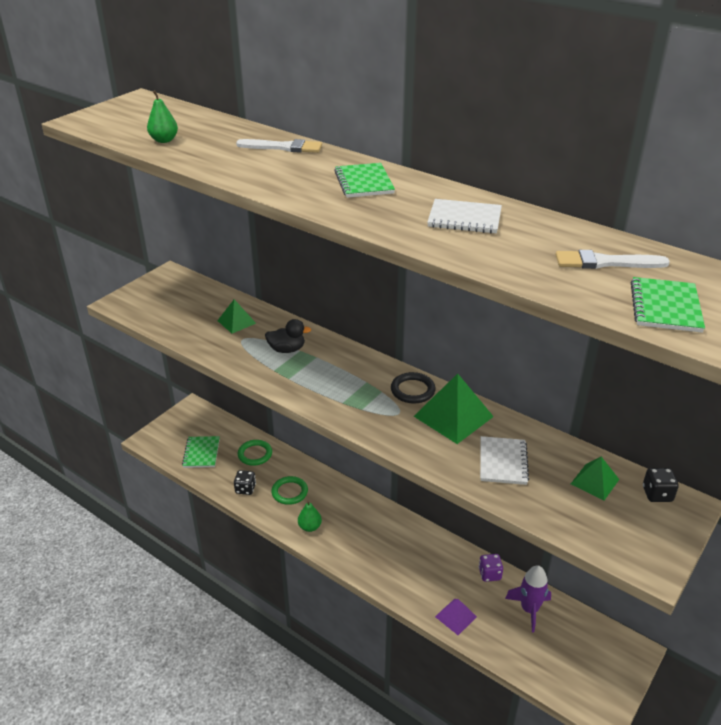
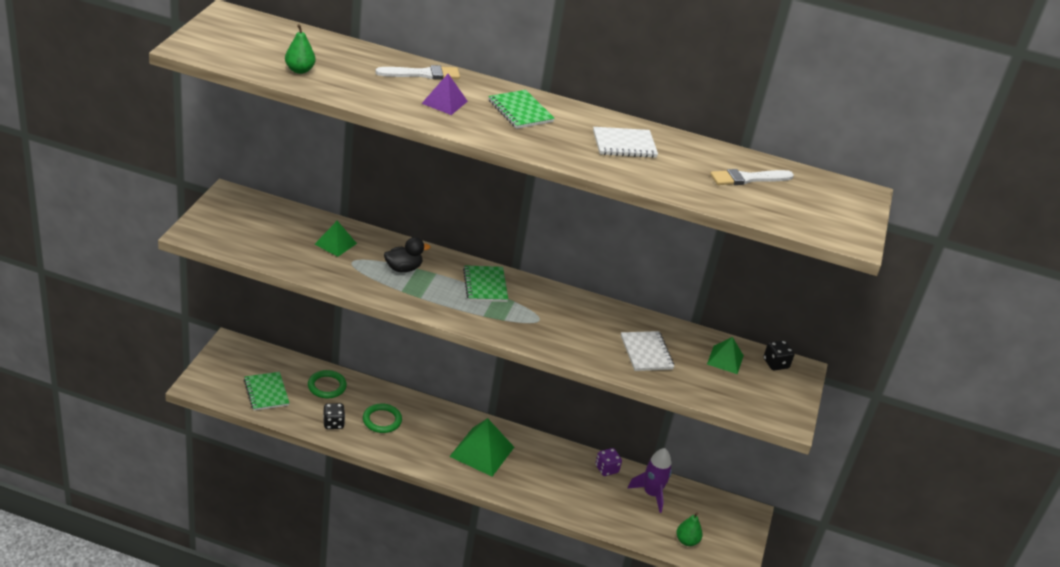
camera: 25 degrees left, 0 degrees up
(310, 527) = (418, 451): green pear -> green pear (687, 541)
(412, 390) = (542, 297): black ring -> none
(453, 416) = (588, 317): green pyramid -> green pyramid (482, 451)
(456, 616) = (589, 511): purple pyramid -> purple pyramid (444, 102)
(665, 307) = (803, 213): green notebook -> green notebook (485, 285)

